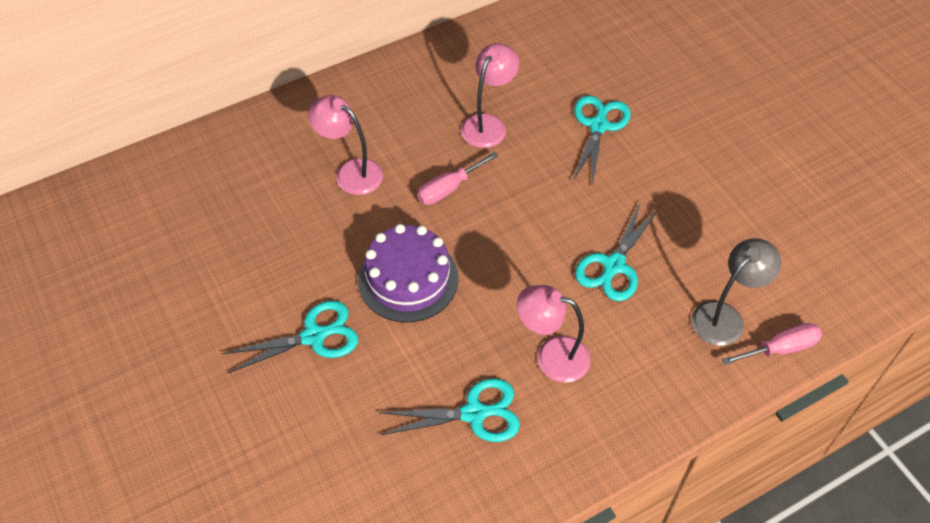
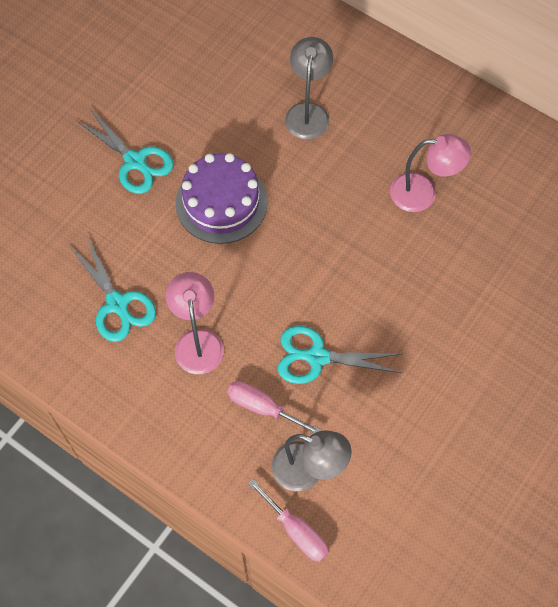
camera: 65 degrees right, 10 degrees up
(351, 172) = (308, 112): pink lamp -> grey lamp
(448, 188) = (331, 192): pink screwdriver -> pink screwdriver (262, 407)
(598, 125) = (477, 285): turquoise scissors -> none

